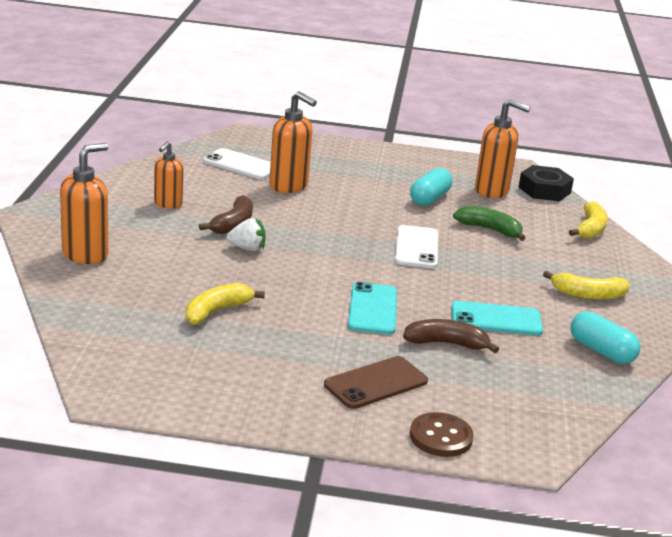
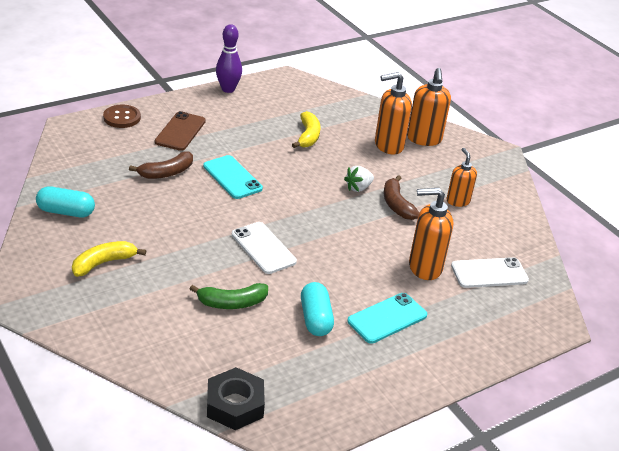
camera: 140 degrees right, 10 degrees up
(228, 415) = (228, 89): none -> purple bowling pin
(492, 191) = (278, 368): orange soap dispenser -> orange soap dispenser (388, 145)
(496, 319) = (152, 206): turquoise phone -> turquoise phone (387, 318)
(590, 229) = (150, 358): yellow banana -> none

